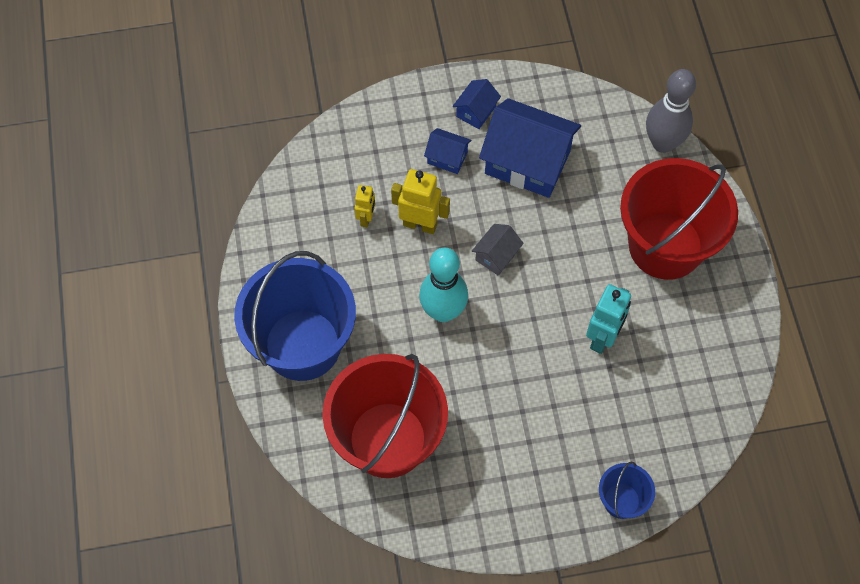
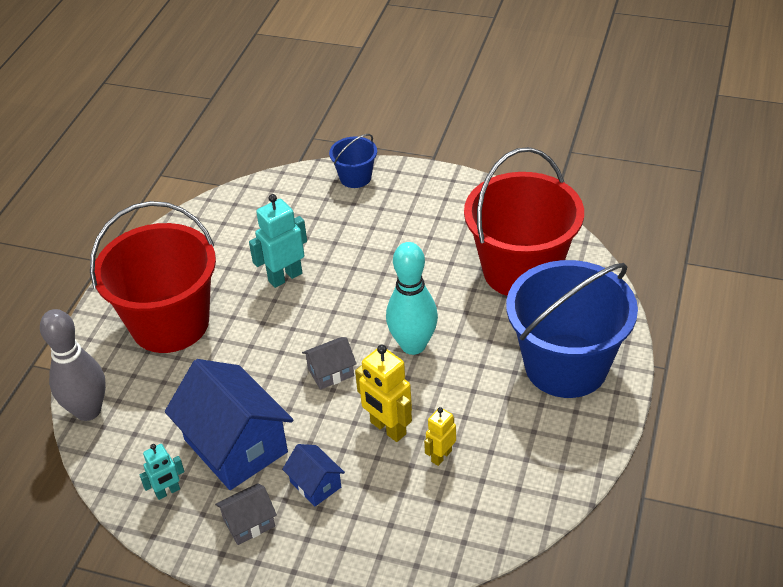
camera: 150 degrees left, 20 degrees down
(476, 111) = (249, 523): blue house -> grey house
(550, 109) = (168, 492): none -> turquoise robot

